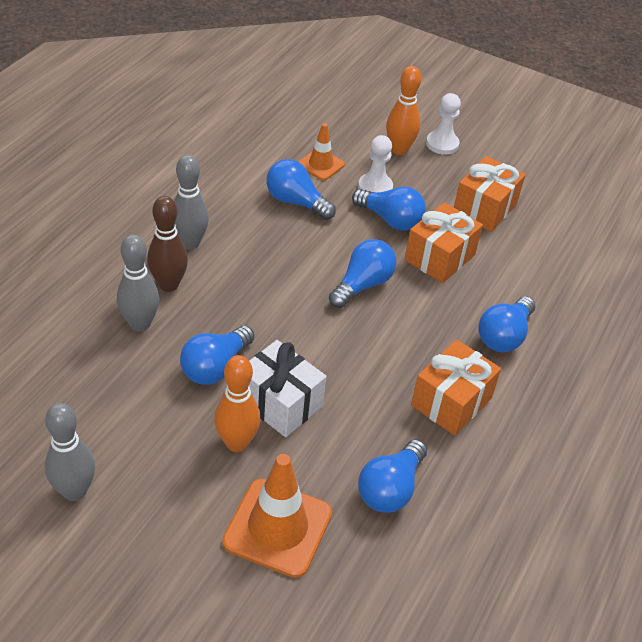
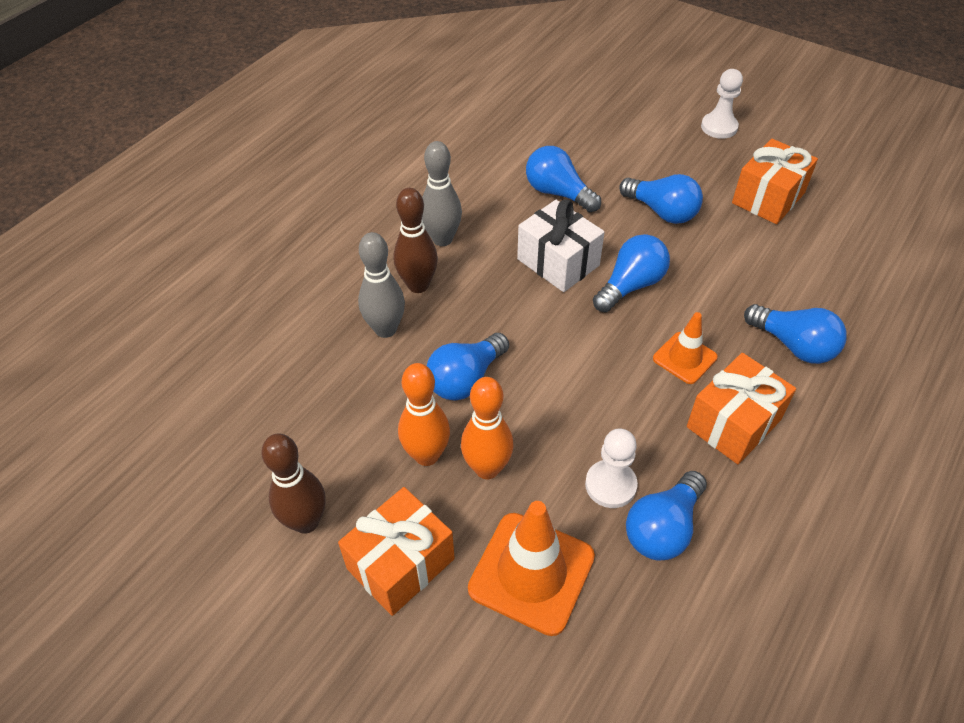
camera: 10 degrees right, 5 degrees up
(74, 491) = (306, 522): grey bowling pin -> brown bowling pin
(280, 403) = (537, 422): white gift -> white gift (558, 262)
(321, 165) = (585, 152): orange traffic cone -> orange traffic cone (684, 358)
(375, 187) = (645, 176): white pawn -> white pawn (610, 485)
(399, 150) = (671, 134): orange bowling pin -> orange bowling pin (426, 455)
(440, 257) = (718, 254): orange gift -> orange gift (401, 564)
(504, 336) = (794, 345): blue light bulb -> blue light bulb turned 90 degrees counterclockwise

